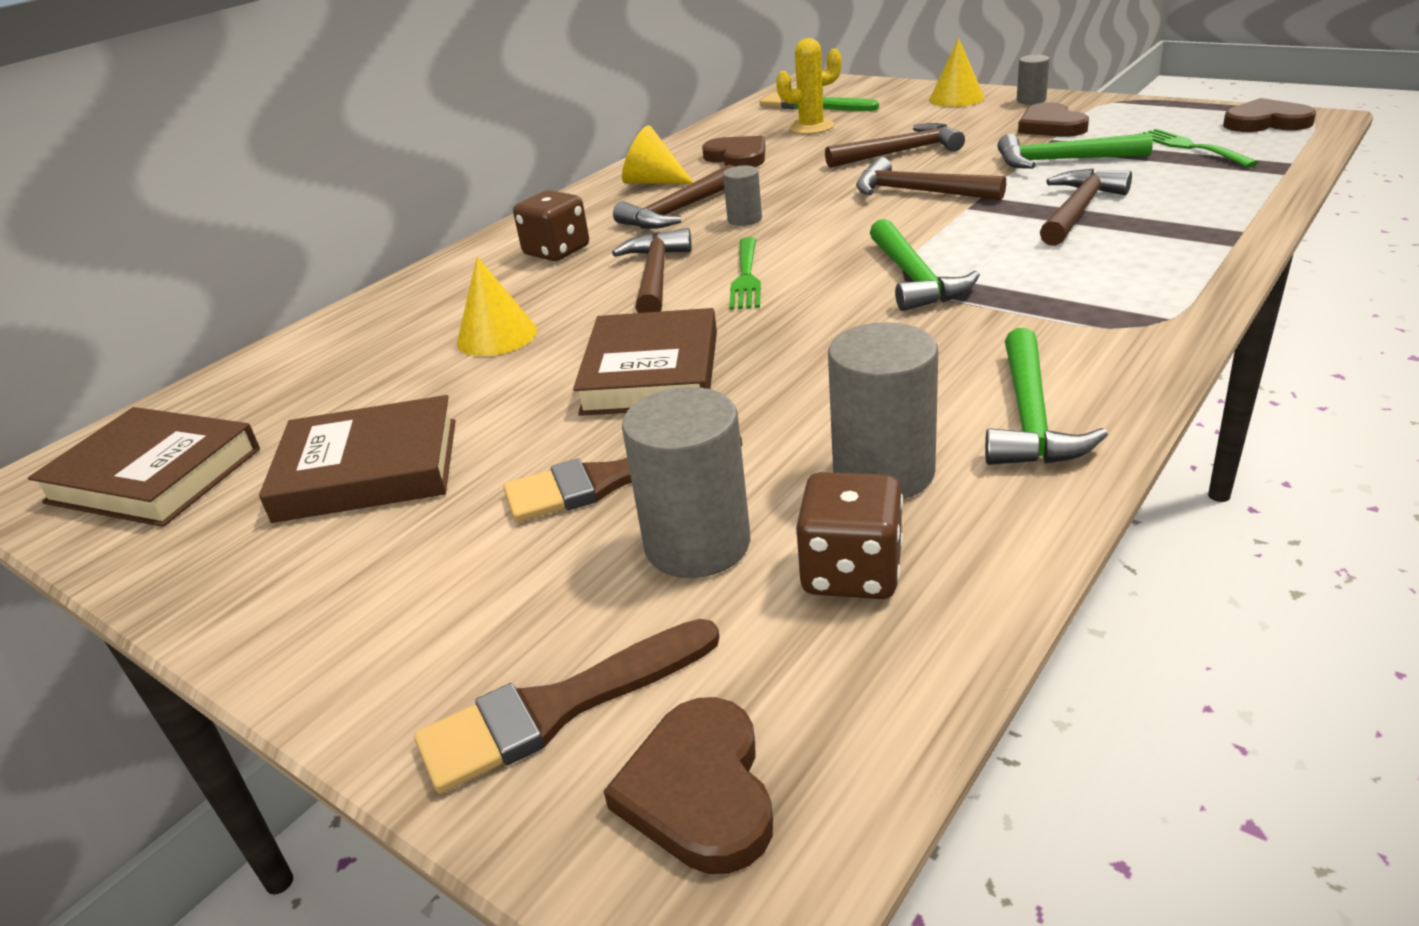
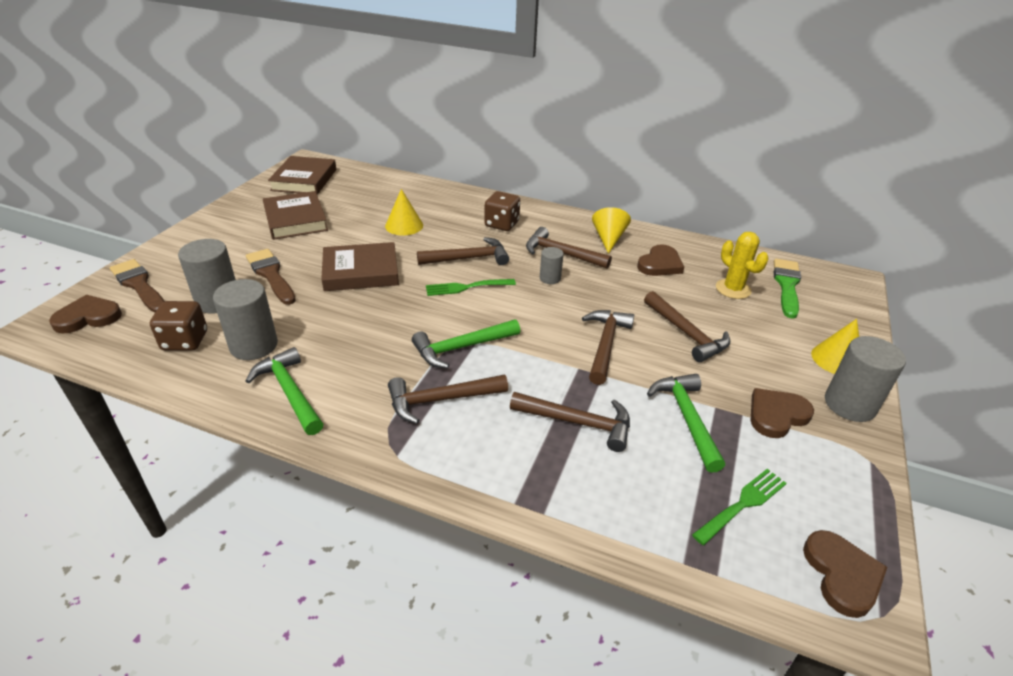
camera: 70 degrees right, 5 degrees up
(1030, 418) = (289, 392): green hammer -> green hammer turned 60 degrees clockwise
(1031, 100) = (849, 405): grey cylinder -> grey cylinder, size x1.83
(1042, 291) = (440, 400): none -> brown hammer

